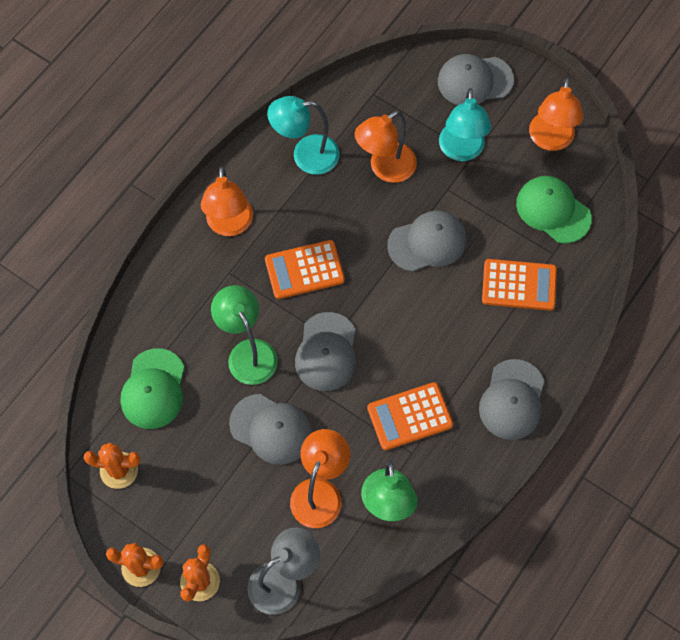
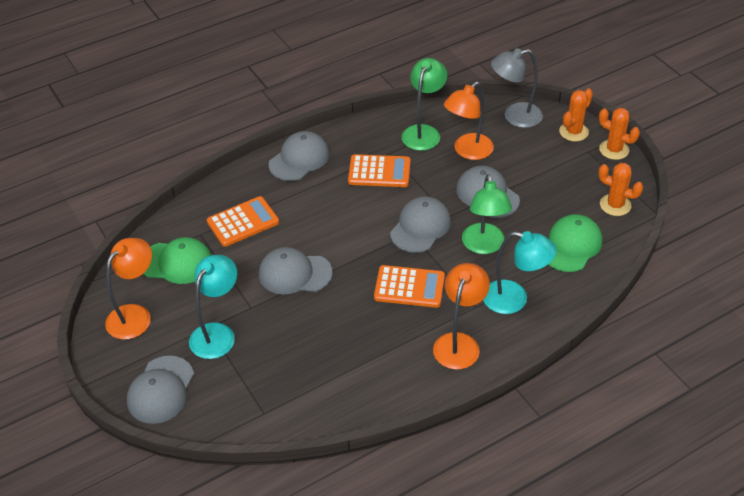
camera: 155 degrees left, 20 degrees down
(305, 155) = (360, 378): turquoise lamp -> turquoise lamp (514, 299)
(385, 168) = (294, 342): orange lamp -> none
(474, 81) = (161, 390): grey cap -> grey cap turned 90 degrees clockwise
(519, 285) = (243, 222): orange calculator -> orange calculator turned 120 degrees clockwise
(553, 210) = (176, 262): green cap -> green cap turned 60 degrees counterclockwise

